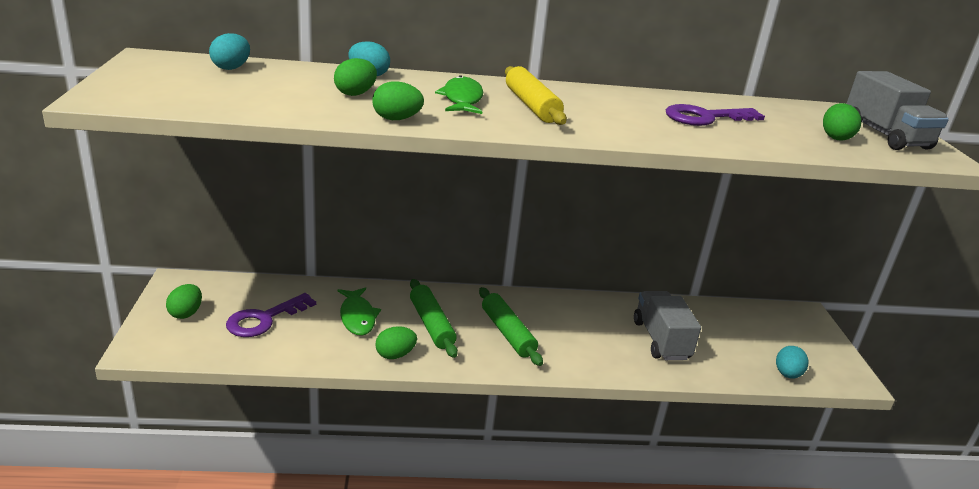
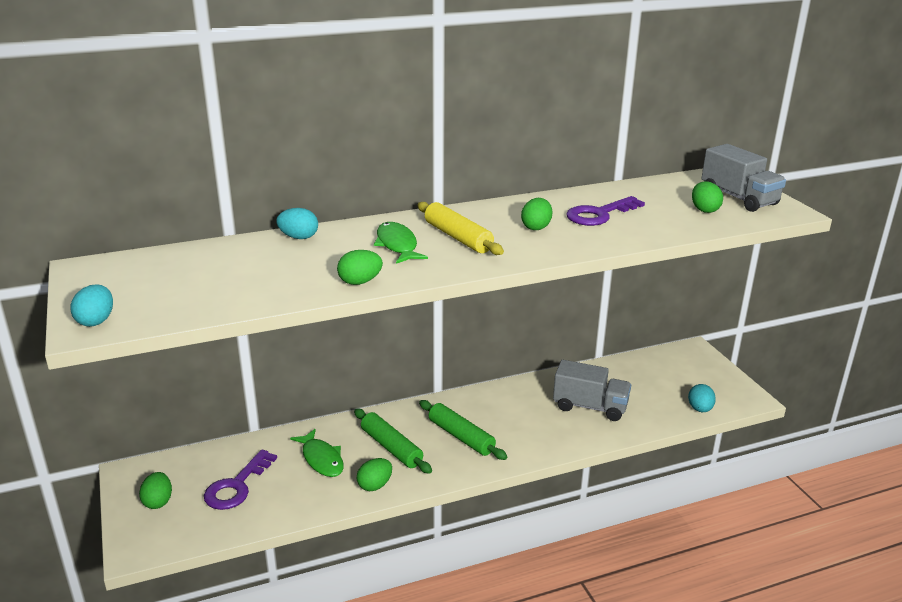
camera: 15 degrees left, 0 degrees up
(231, 68) = (171, 261): turquoise egg -> turquoise egg (96, 321)
(355, 94) = (304, 263): green egg -> green egg (536, 227)
(661, 340) = (590, 407): grey truck -> grey truck turned 135 degrees clockwise

